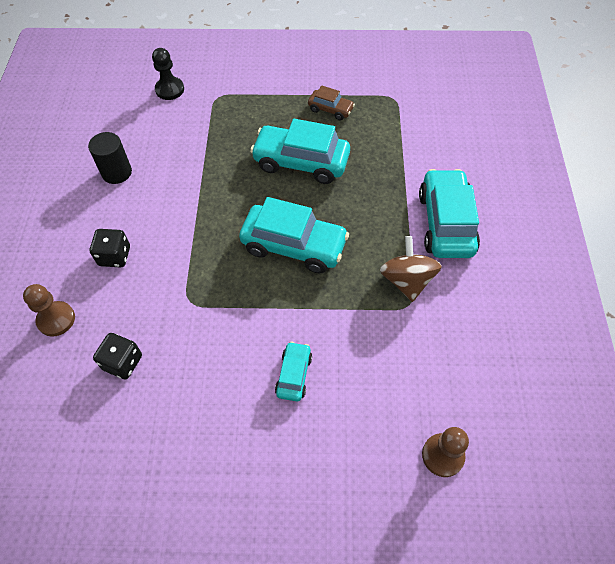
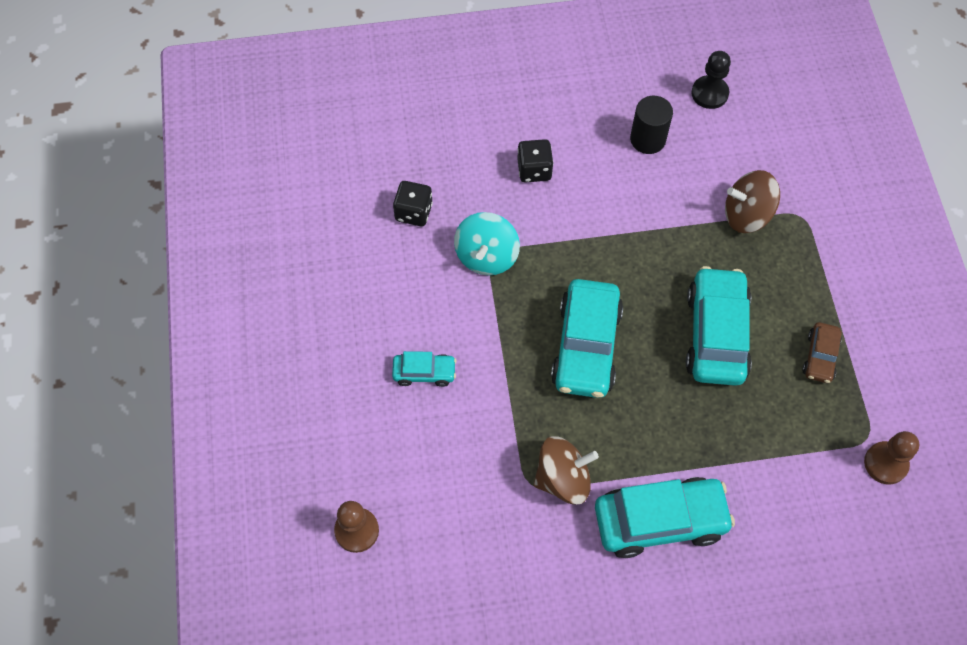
camera: 80 degrees right, 5 degrees up
(56, 319) = (450, 141): brown pawn -> brown pawn (885, 463)
(170, 89) = (797, 159): black pawn -> black pawn (709, 93)
(189, 306) = (486, 256): none -> turquoise spinning top
(206, 126) = (746, 215): none -> brown spinning top

